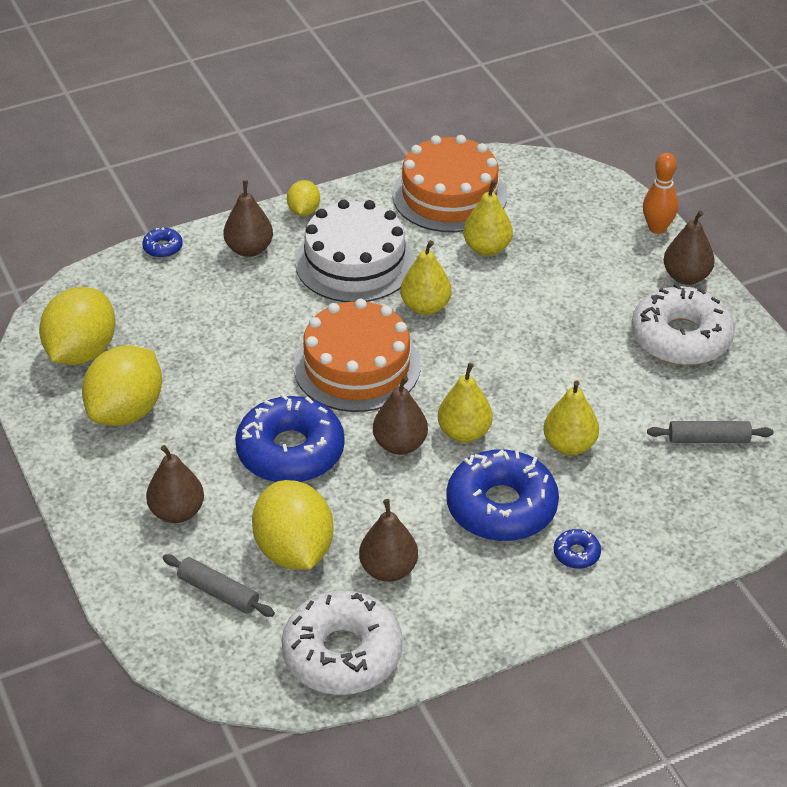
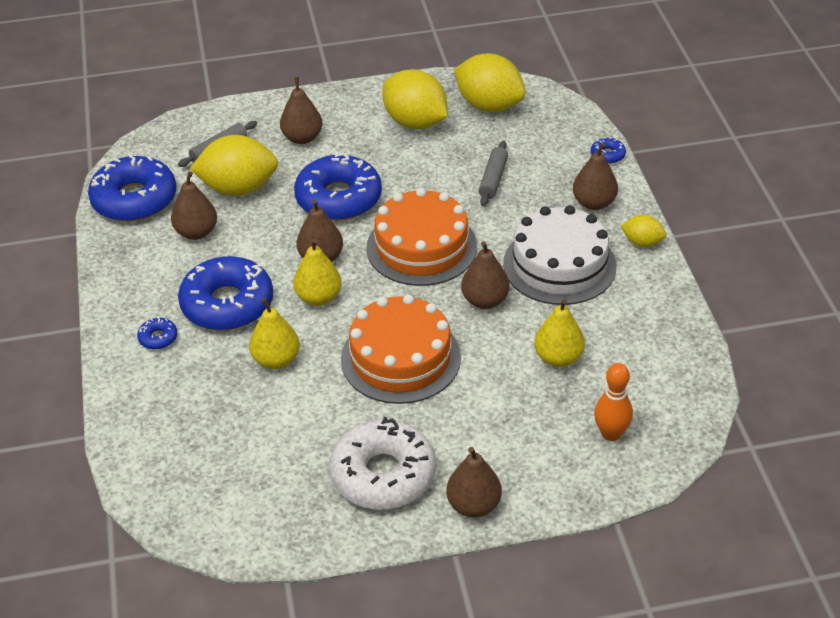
camera: 105 degrees right, 0 degrees up
(342, 654) = (134, 199): white donut -> blue donut
(425, 307) = (485, 300): yellow pear -> brown pear
(449, 195) = (648, 346): orange cake -> orange cake (400, 358)
(657, 228) = (560, 502): orange bowling pin -> orange bowling pin (611, 434)
(708, 439) = (242, 458): grey rolling pin -> grey rolling pin (493, 179)

